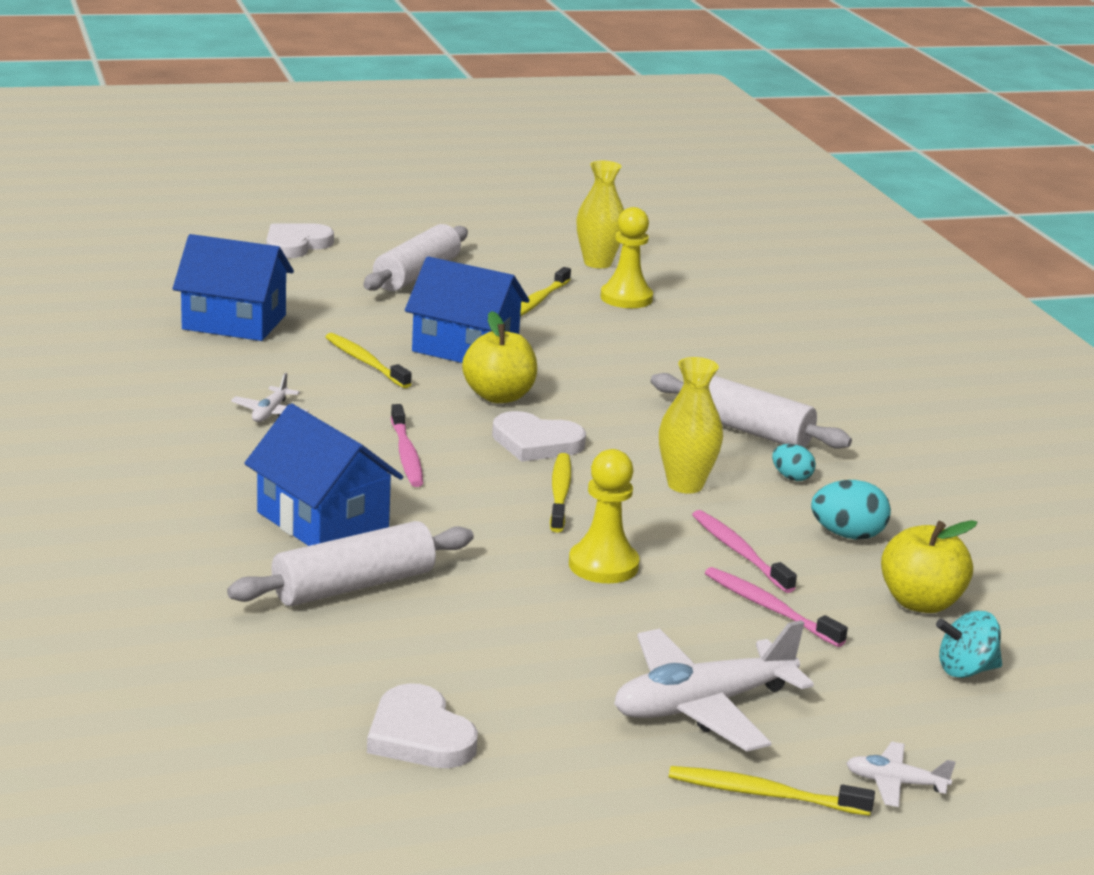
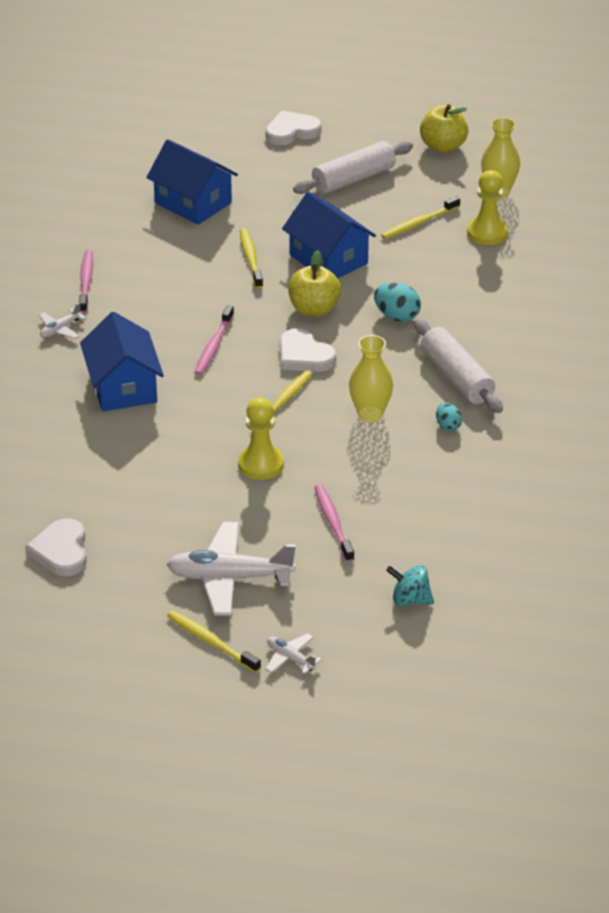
camera: 30 degrees right, 15 degrees up
(270, 413) = (156, 291): white plane -> white plane (60, 329)
(353, 586) = (103, 441): white rolling pin -> none
(739, 552) = (354, 476): pink toothbrush -> pink toothbrush (86, 282)
(847, 535) = (438, 482): turquoise egg -> turquoise egg (397, 316)
(920, 603) = (433, 545): yellow apple -> yellow apple (443, 146)

